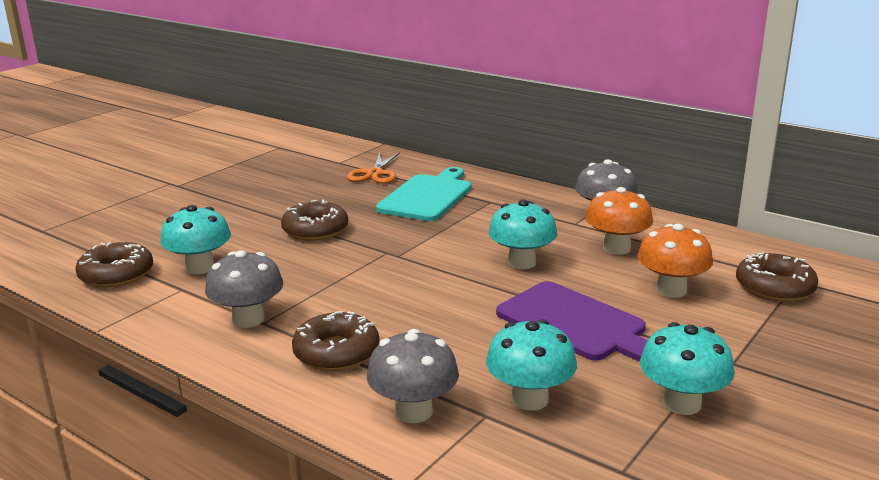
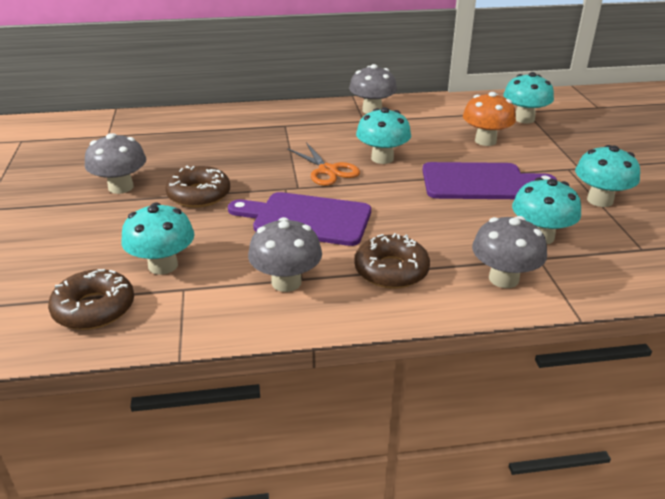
camera: 45 degrees left, 10 degrees up
(277, 203) = (121, 187): none -> grey mushroom
(355, 282) = (307, 218): none -> purple cutting board
(374, 174) = (158, 134): orange scissors -> orange scissors (328, 170)
(427, 196) = (234, 137): turquoise cutting board -> none
(616, 248) = (415, 127): orange mushroom -> none
(774, 287) = (524, 119): brown donut -> turquoise mushroom

